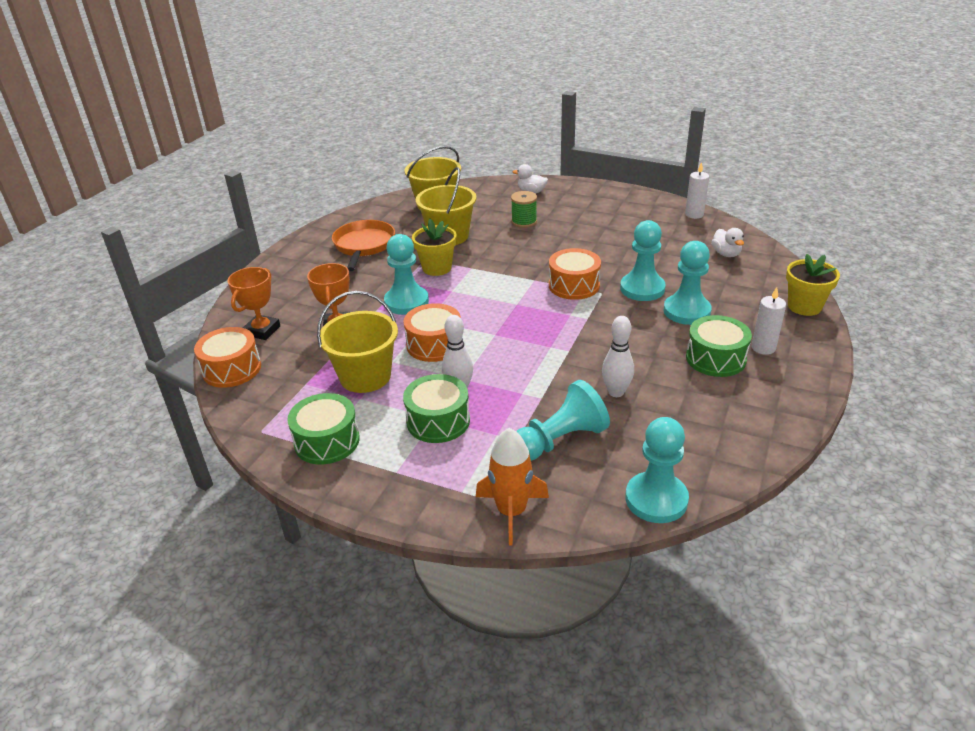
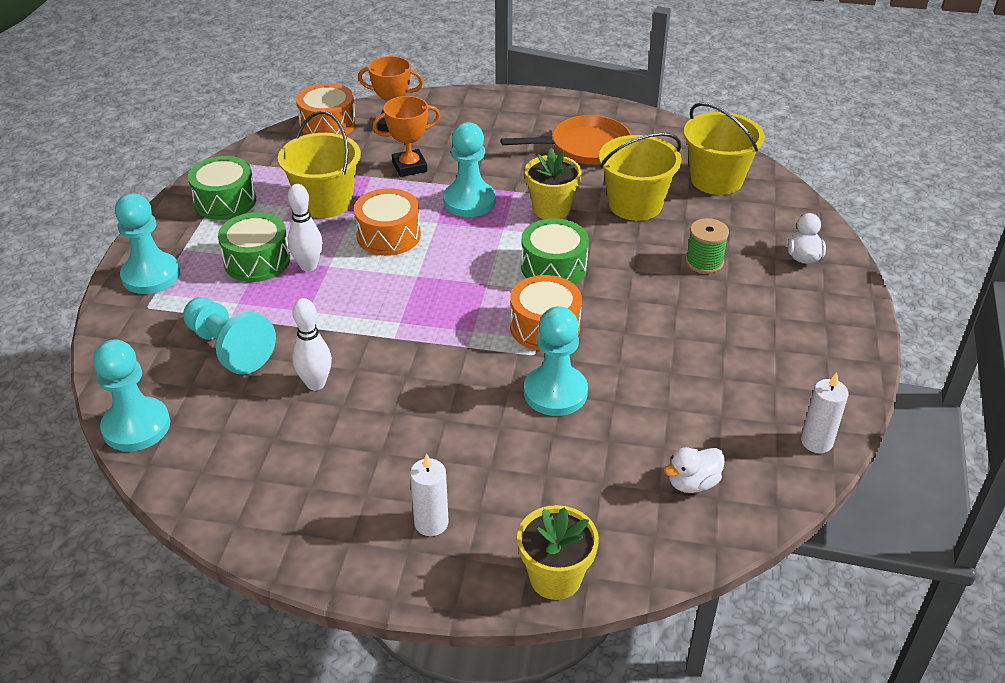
camera: 75 degrees right, 5 degrees up
(511, 512) = (126, 328): orange rocket -> none
(686, 311) = (508, 440): turquoise pawn -> turquoise pawn (151, 275)
(715, 358) = (397, 472): green drum -> green drum (554, 267)

